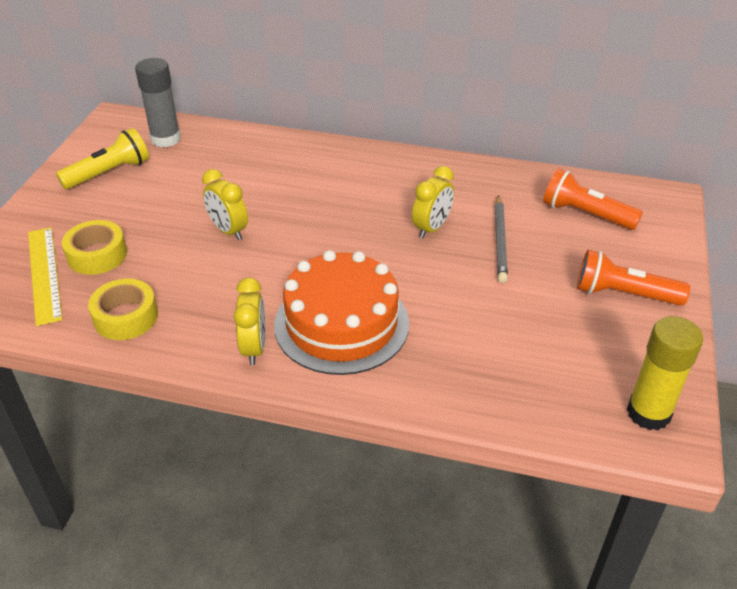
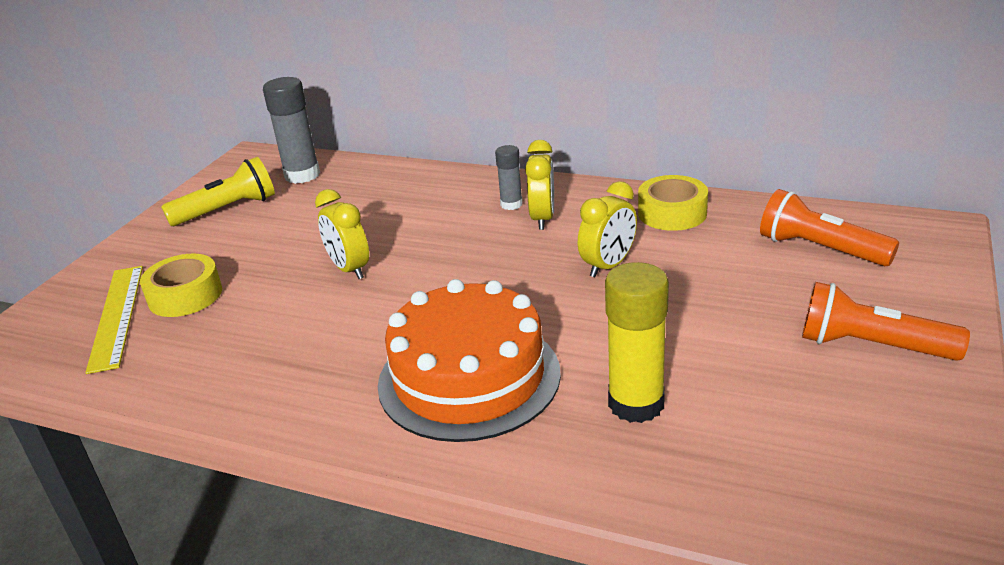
camera: 10 degrees right, 10 degrees down
(126, 317) = (196, 365): yellow tape -> yellow tape (672, 213)
(254, 348) = (347, 405): yellow clock -> yellow clock (542, 218)
(348, 171) = (511, 204): none -> grey glue stick
(500, 240) = (698, 280): grey pencil -> none
(648, 413) = (907, 509): yellow glue stick -> yellow glue stick (636, 404)

